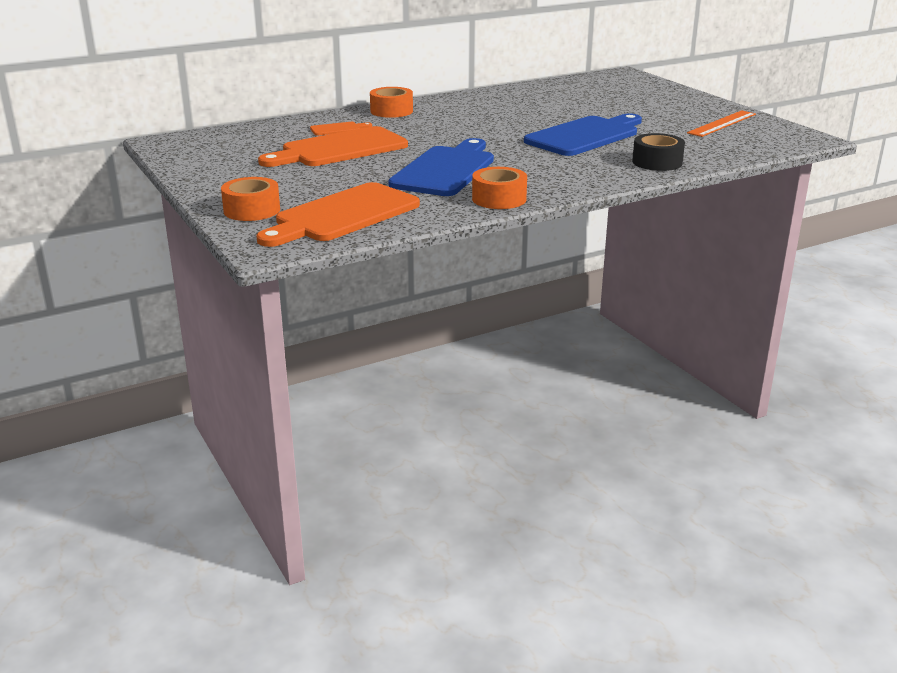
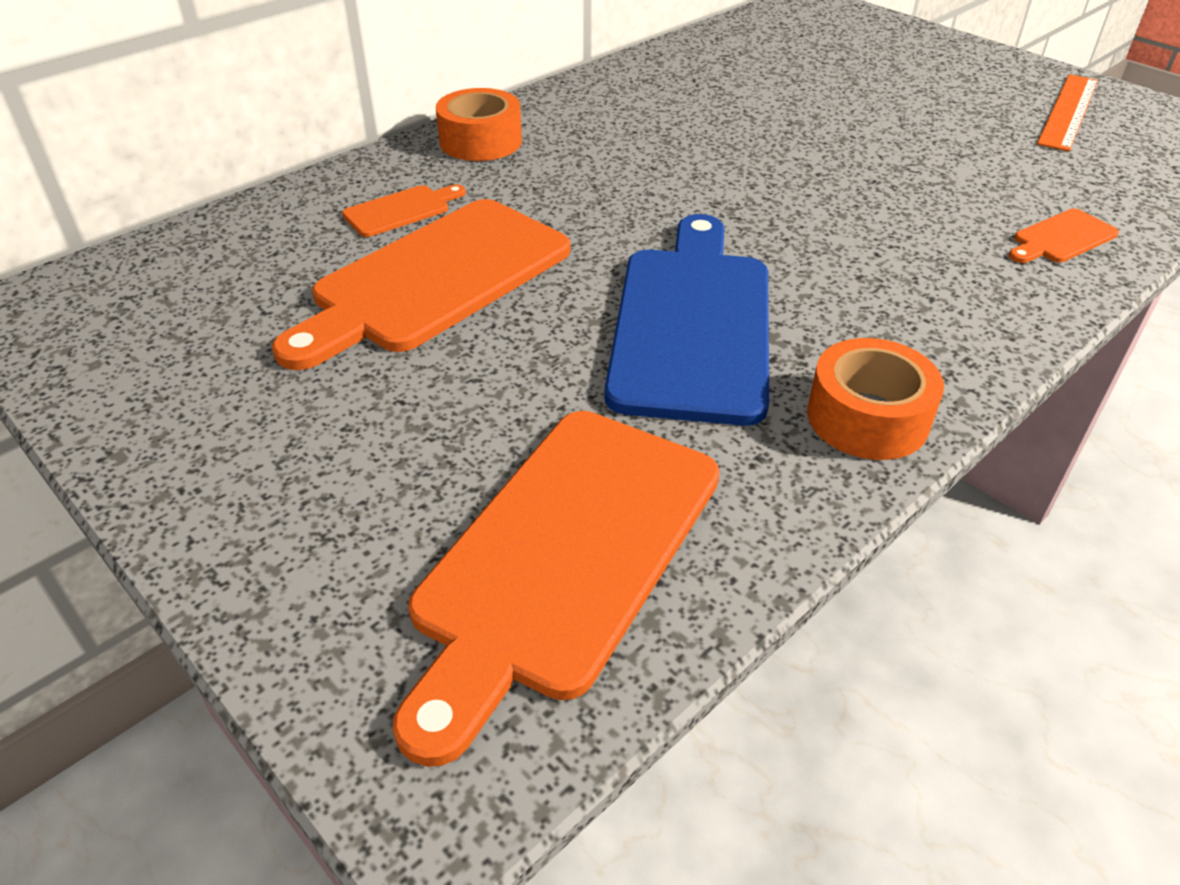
camera: 15 degrees left, 15 degrees up
(252, 210) = (327, 574): orange tape -> none
(585, 136) = (876, 173): blue cutting board -> none
(657, 162) = (1061, 238): black tape -> orange cutting board

